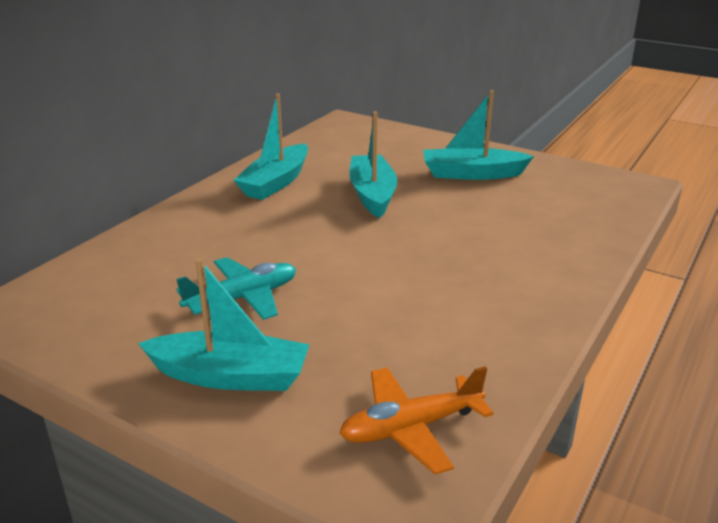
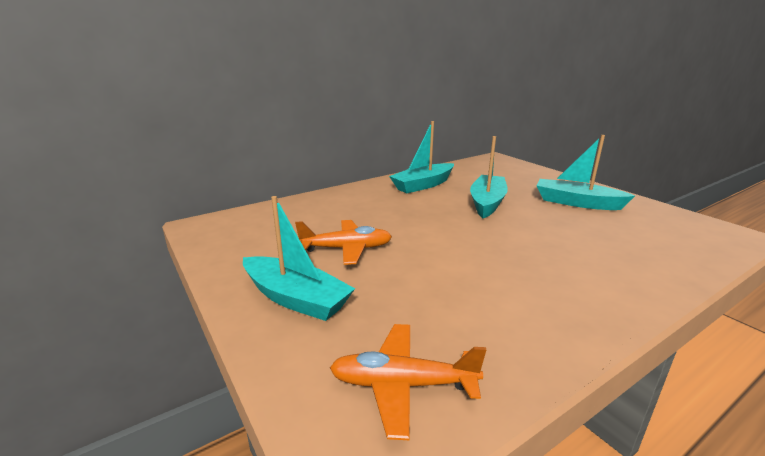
camera: 25 degrees right, 5 degrees down
(242, 298) = (346, 249): turquoise plane -> orange plane

